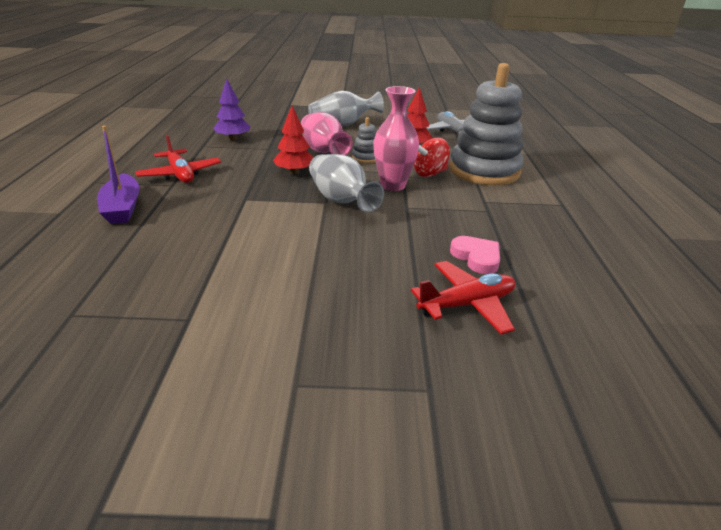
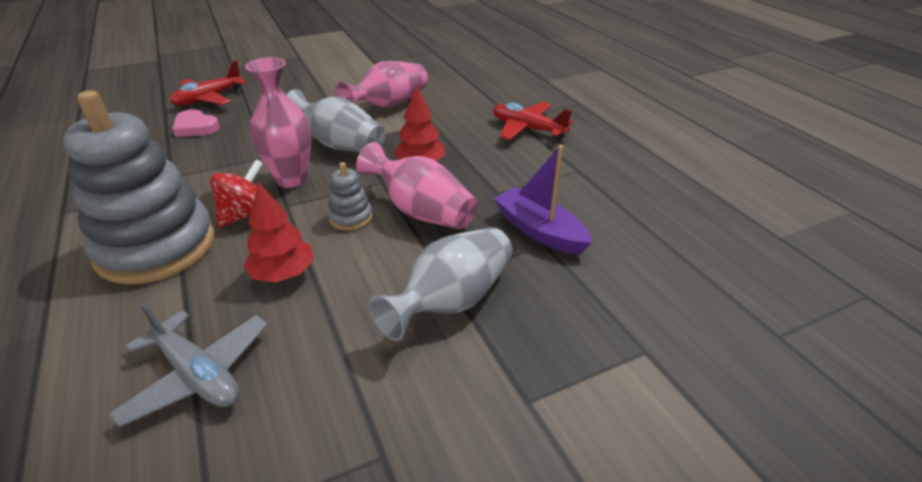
camera: 155 degrees right, 5 degrees up
(122, 208) = (512, 93): purple boat -> purple boat (539, 231)
(233, 139) = (566, 195): purple tree -> none
(259, 228) = (389, 105): none -> pink vase

